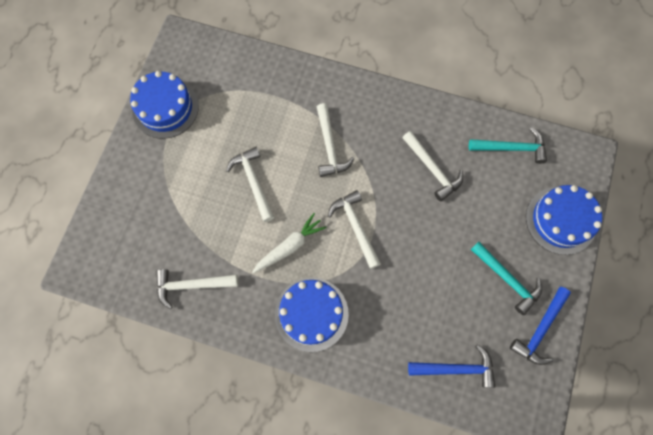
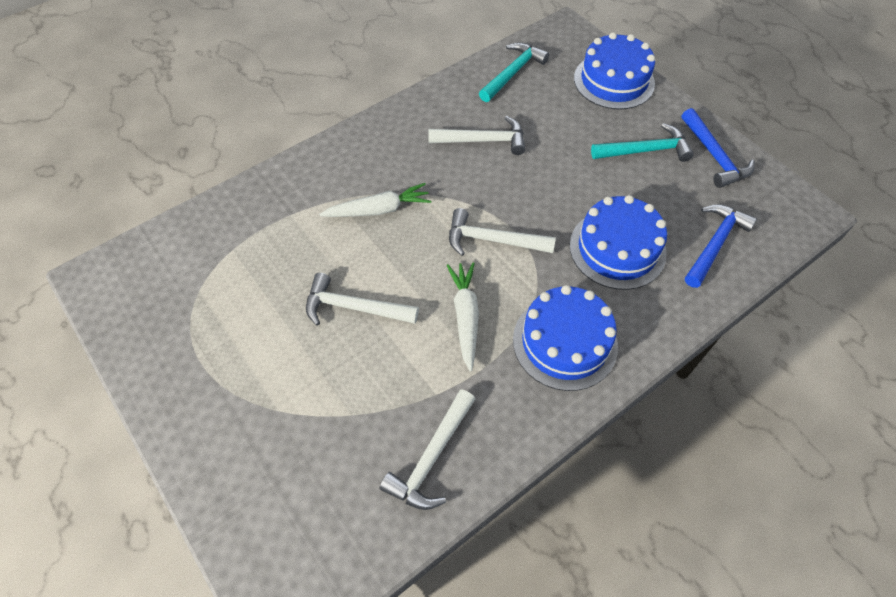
camera: 55 degrees left, 15 degrees down
(165, 108) = (165, 348): blue cake -> blue cake (617, 249)
(329, 146) = (379, 209): white hammer -> white carrot

